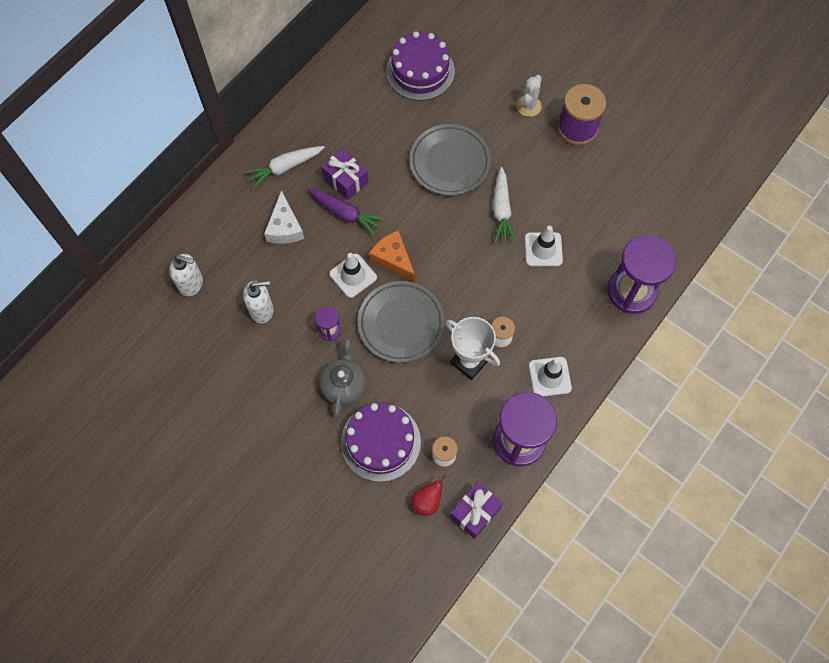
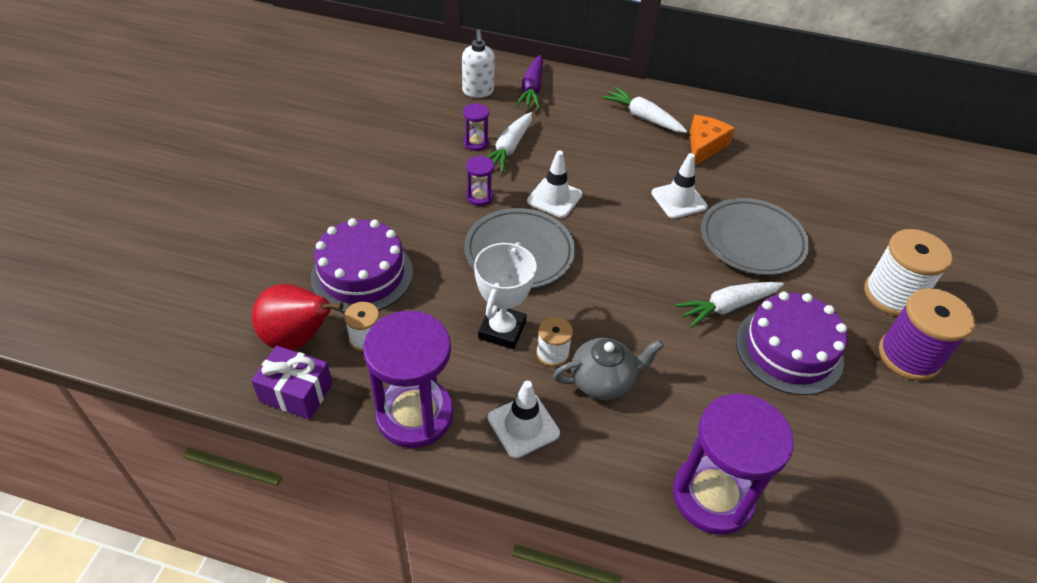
camera: 65 degrees right, 20 degrees down
(262, 310) = (476, 143): white soap dispenser -> purple hourglass
(280, 286) = (509, 148): none -> white carrot
(285, 227) = (577, 134): white cheese -> none
(344, 385) = (419, 225): grey teapot -> grey teapot (603, 381)
(345, 180) = (663, 163): purple gift -> none
(346, 214) = (624, 173): purple carrot -> purple carrot (532, 89)
(393, 259) = (595, 225): orange cheese -> orange cheese (704, 146)
(420, 71) = (843, 185): purple cake -> purple cake (789, 350)
(427, 501) = (298, 338): red pear -> red pear, size x1.73
(528, 106) = (892, 295): white cactus -> white spool
(543, 249) = (704, 366): white traffic cone -> white traffic cone (679, 200)

